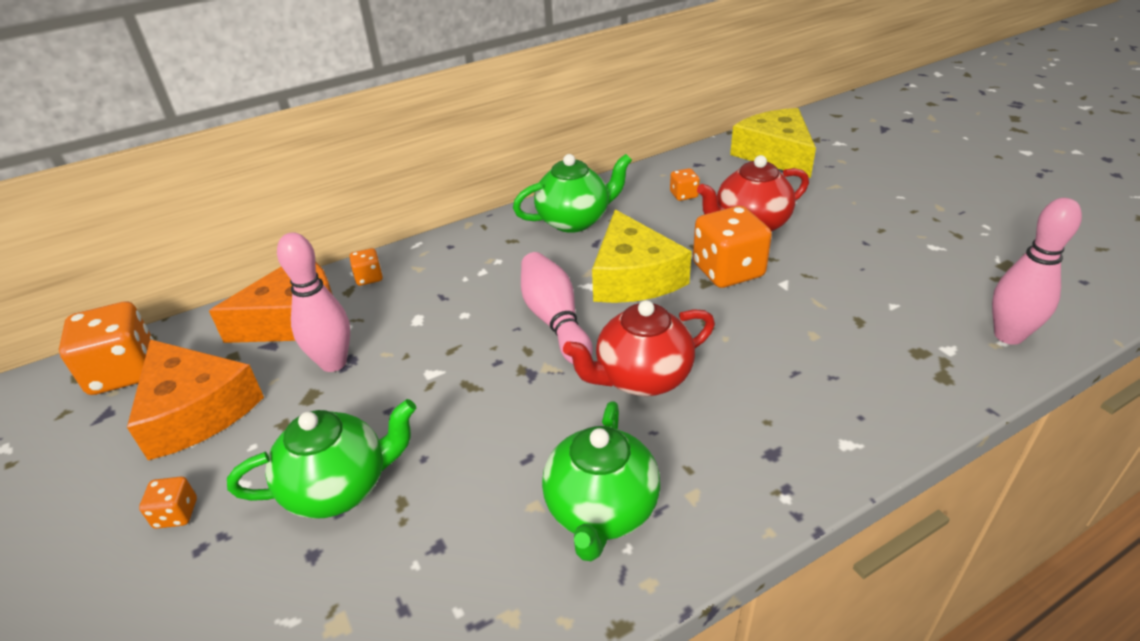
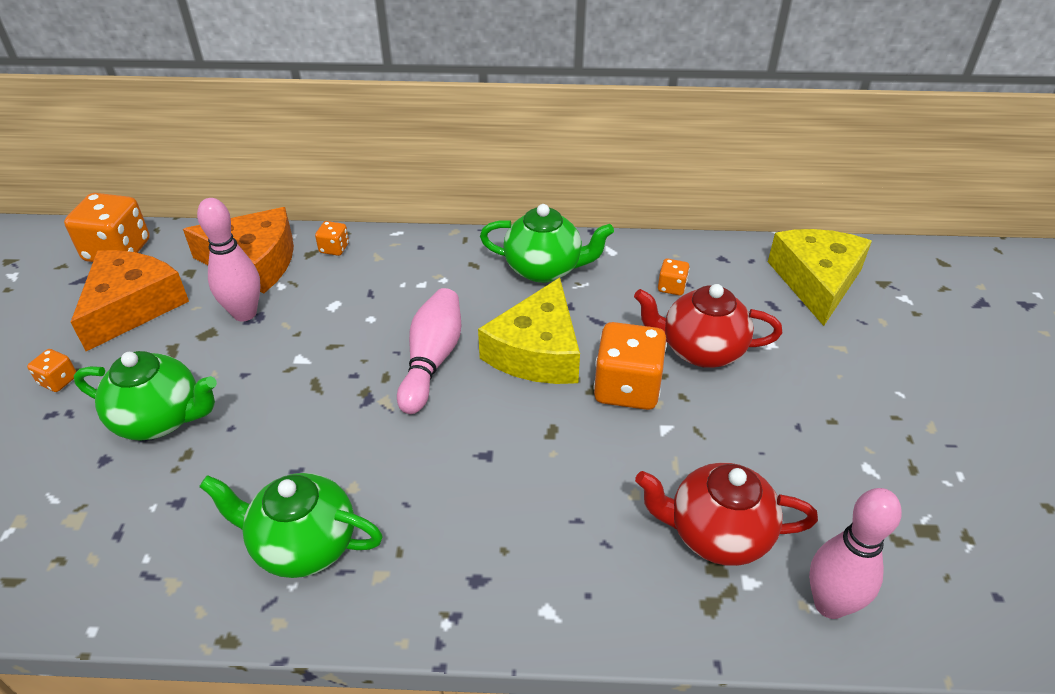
camera: 30 degrees right, 5 degrees up
(196, 410) = (132, 306): orange cheese -> orange cheese turned 150 degrees counterclockwise
(601, 511) = (303, 545): green teapot -> green teapot turned 60 degrees clockwise
(642, 378) = (445, 451): red teapot -> red teapot (717, 534)

